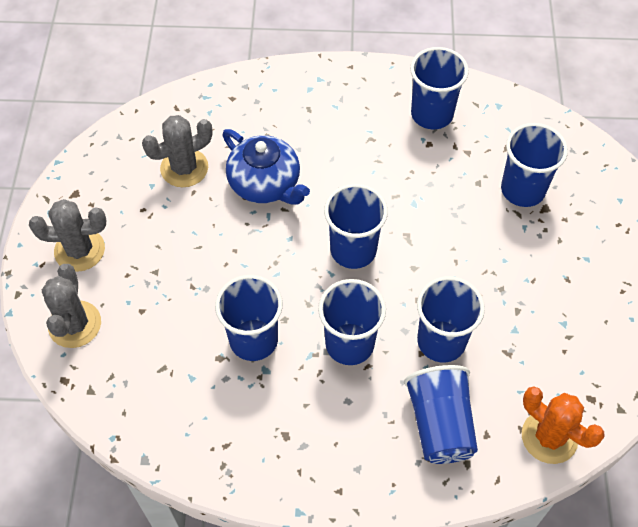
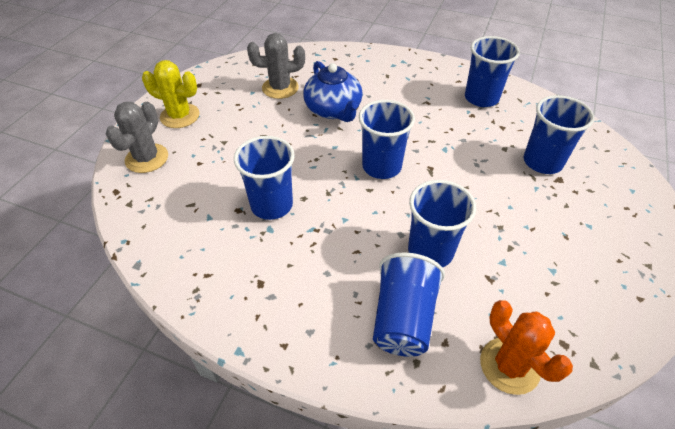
camera: 20 degrees right, 10 degrees down
(79, 250) = (180, 116): grey cactus -> yellow cactus
(349, 344) = (348, 230): blue cup -> none

